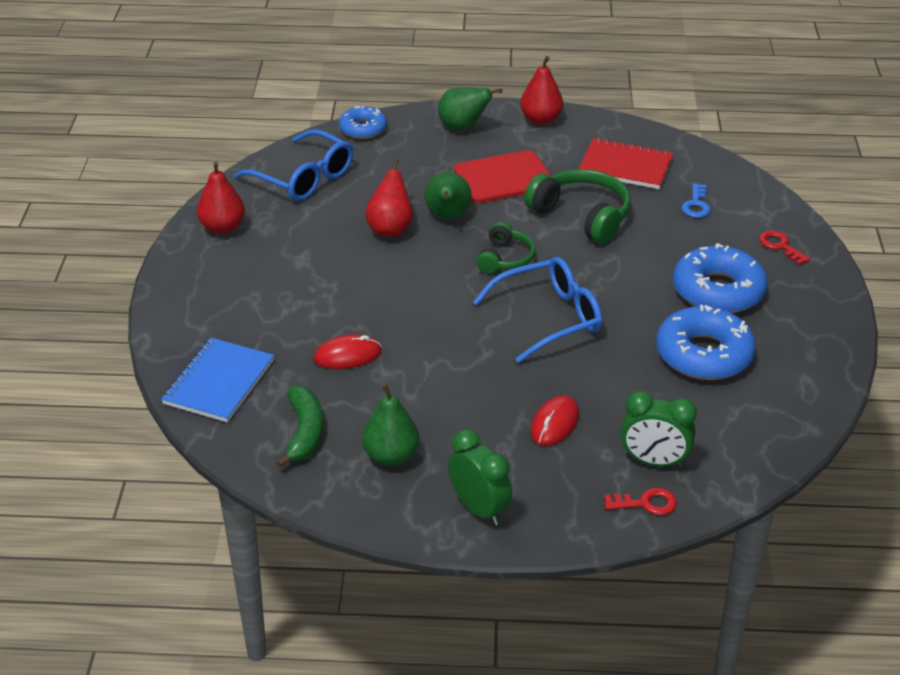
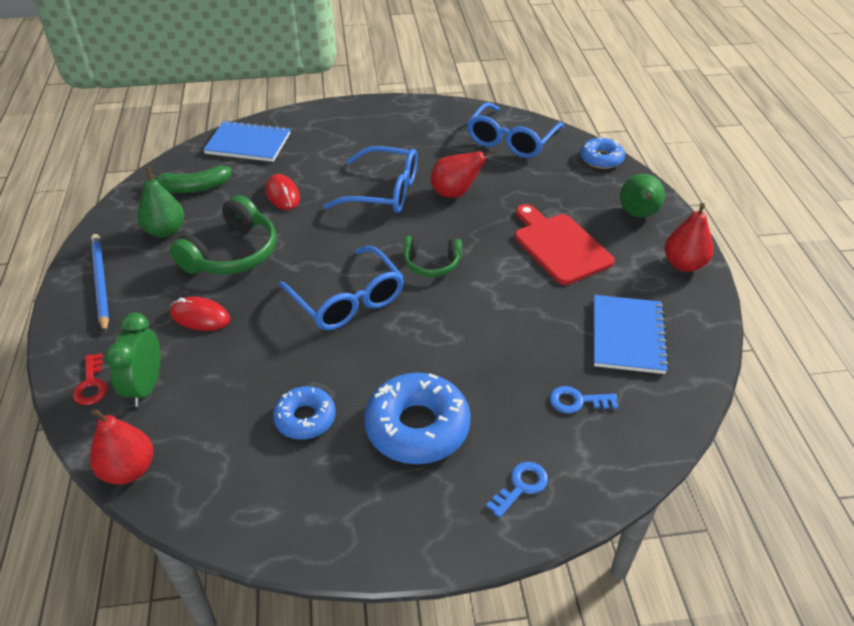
camera: 80 degrees right, 5 degrees up
(222, 227) = (430, 115): red pear -> red pear (128, 469)
(369, 278) = (383, 191): none -> blue glasses
(447, 217) = (485, 222): green pear -> none
(479, 509) = (100, 283): green clock -> blue pencil
(582, 216) = (520, 309): green headphones -> green headphones (232, 253)
(625, 166) = (627, 336): red notebook -> blue notebook
(704, 354) = (305, 418): blue donut -> blue donut, size x0.59
(780, 246) = (521, 486): red key -> blue key

